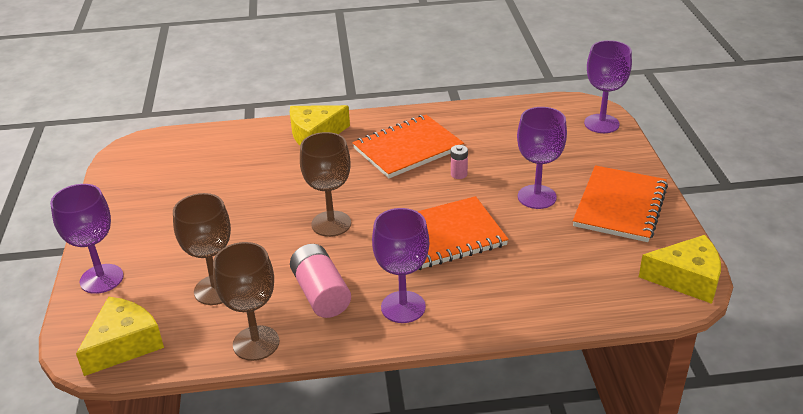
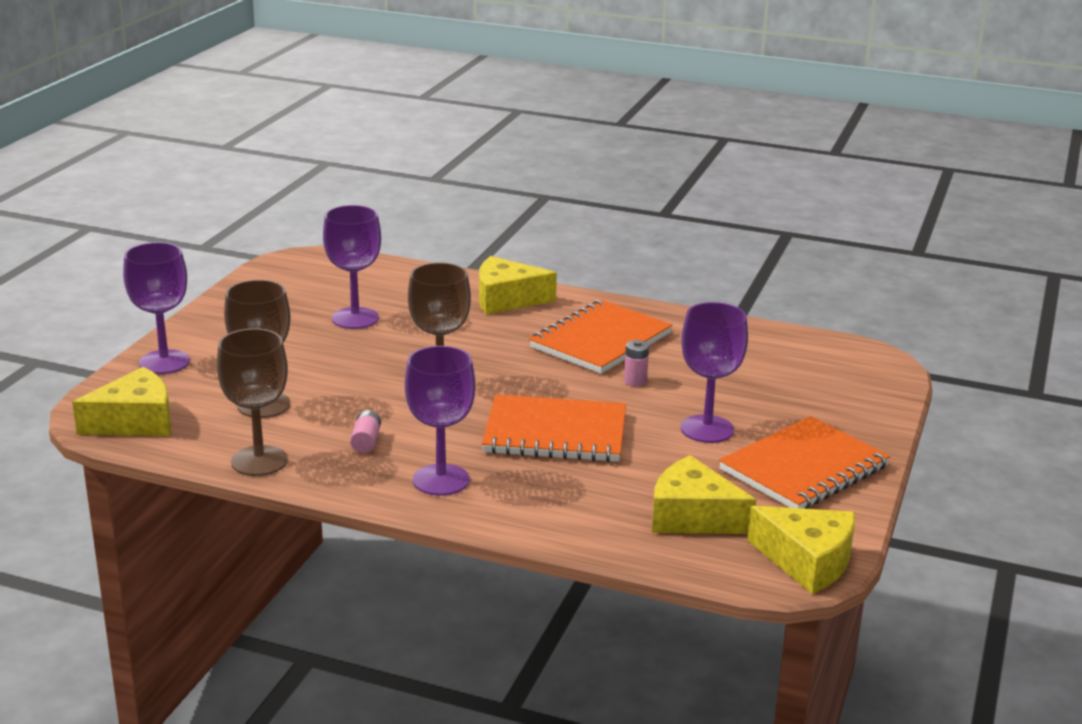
camera: 25 degrees right, 10 degrees down
(321, 294) = (366, 441): pink battery -> pink battery, size x0.50
(407, 148) = (600, 340): orange notebook -> orange notebook turned 45 degrees counterclockwise
(590, 271) = (693, 516): none -> yellow cheese
(601, 124) = (876, 382): purple goblet -> purple goblet (355, 318)

